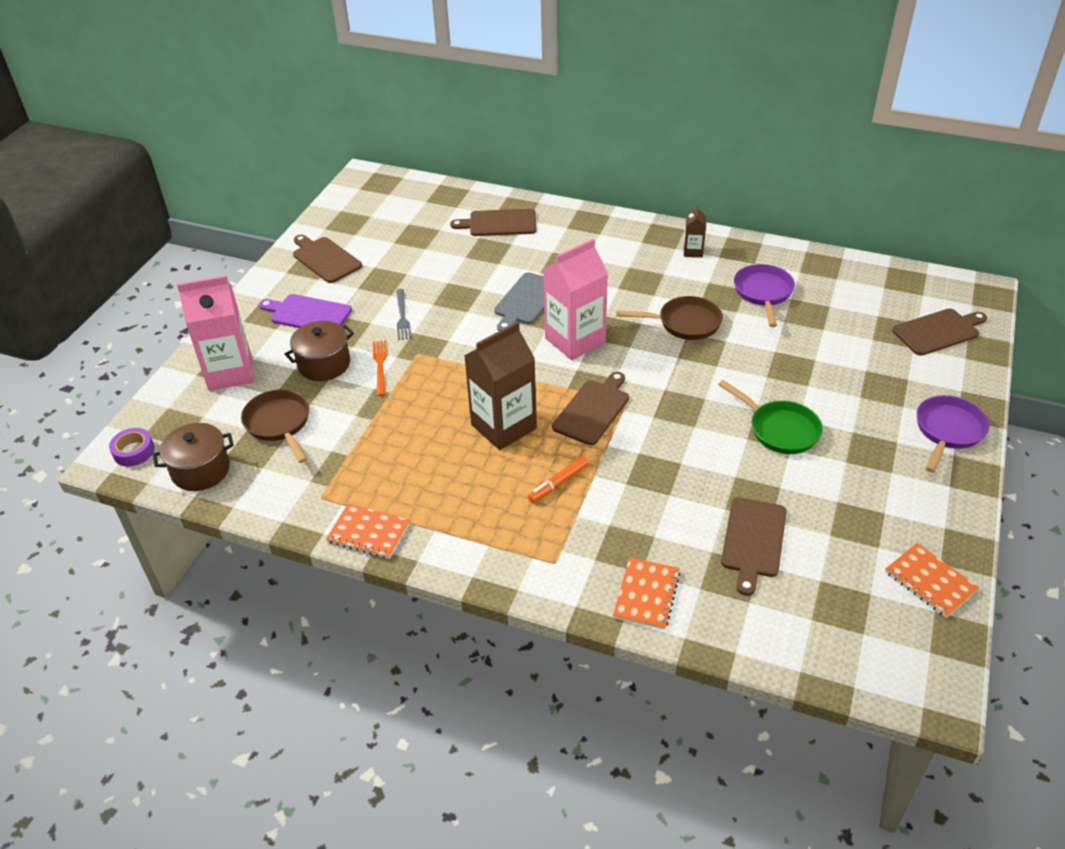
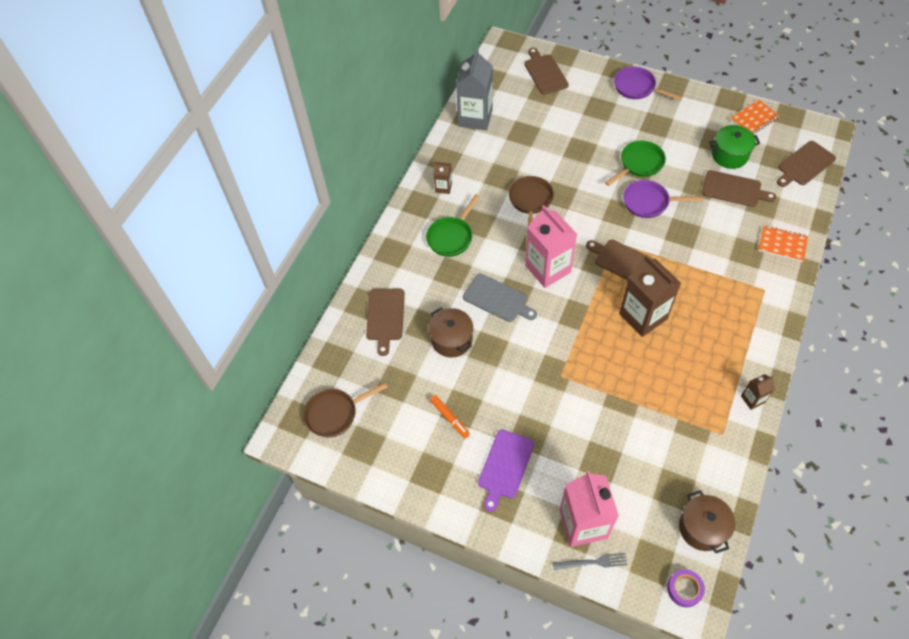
camera: 85 degrees left, 15 degrees up
(279, 424) = (646, 473): brown pan -> brown pan (335, 413)
(324, 364) = (573, 446): brown pot -> brown pot (452, 340)
(325, 259) = (422, 460): brown cutting board -> brown cutting board (804, 164)
(368, 533) = (752, 399): orange notebook -> brown carton
(380, 365) = (575, 402): orange fork -> none
(402, 316) = (512, 389): grey fork -> grey fork (592, 562)
(558, 483) = (696, 285): orange marker -> orange marker (449, 418)
(616, 262) = (451, 237): none -> green pan
(763, 293) = (498, 153): purple pan -> purple pan (649, 202)
(822, 270) = (475, 117): none -> grey carton
(829, 540) = (729, 155): none -> green pot

